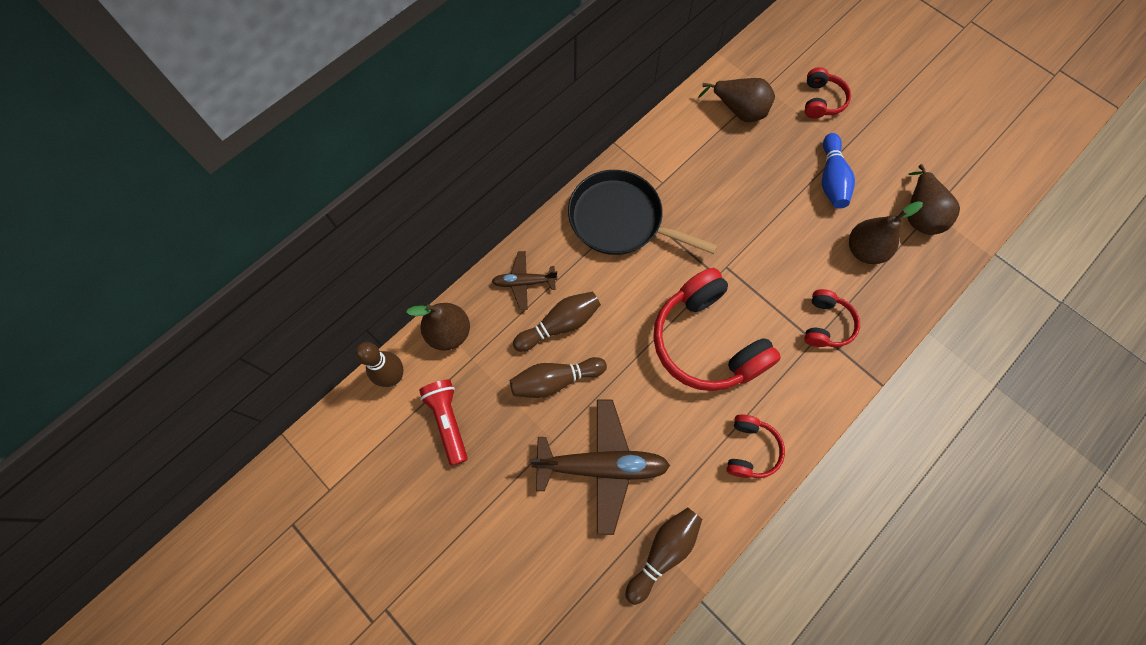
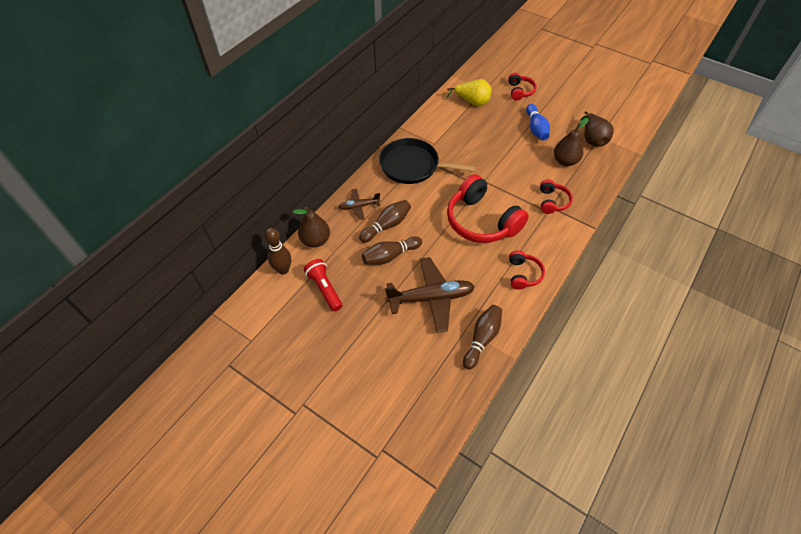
camera: 10 degrees left, 15 degrees down
(739, 110) = (472, 102): brown pear -> yellow pear

